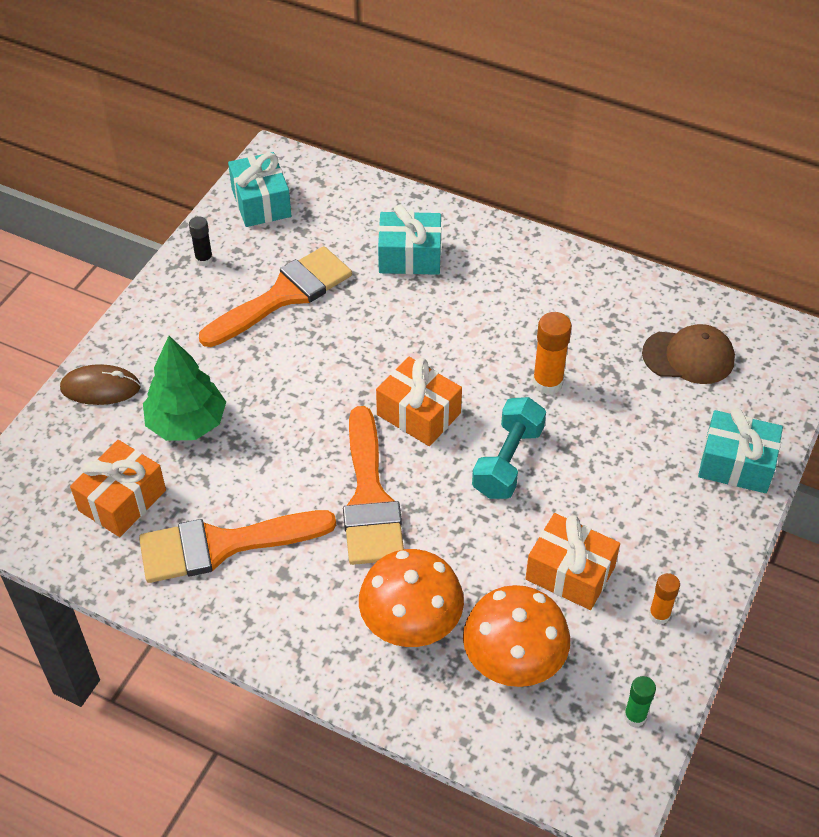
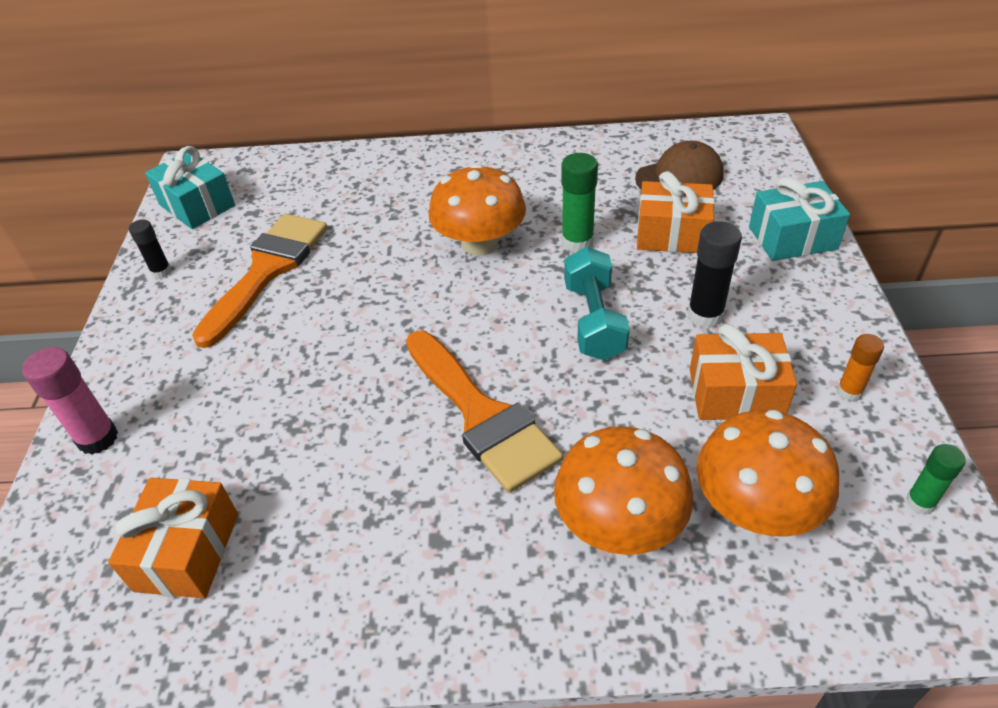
camera: 25 degrees left, 5 degrees down
(100, 388) = (98, 438): brown mouse -> pink glue stick
(187, 423) = (226, 431): green tree -> none
(223, 545) = (345, 544): orange brush -> none
(410, 256) = (374, 195): turquoise gift -> none
(418, 414) = (476, 316): orange gift -> orange gift (672, 234)
(466, 347) = (480, 244): none -> orange mushroom
(547, 383) = (577, 242): orange glue stick -> green glue stick
(600, 499) = (705, 315): none -> black glue stick

